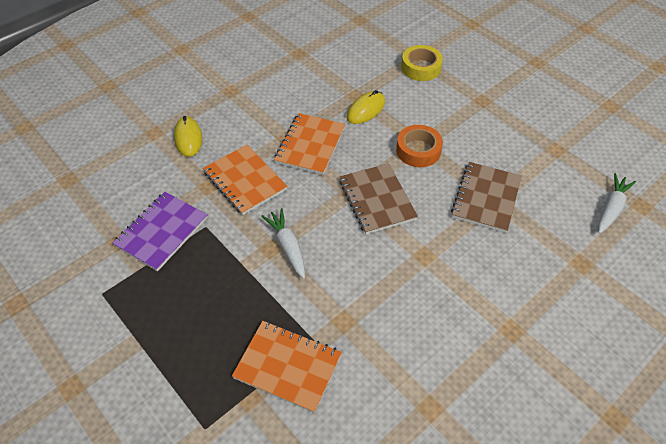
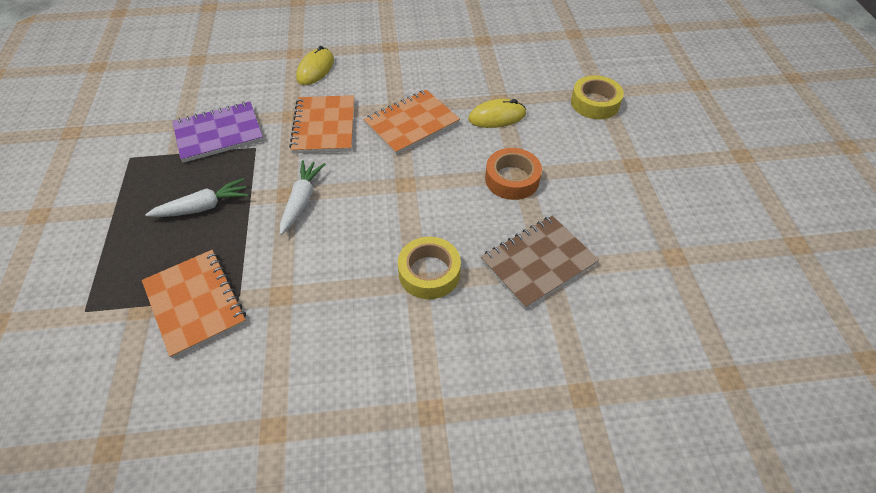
camera: 35 degrees right, 0 degrees up
(377, 200) = (423, 204): brown notebook -> none
(427, 245) = (429, 273): none -> yellow tape
(611, 208) = (683, 356): white carrot -> white carrot (203, 207)

